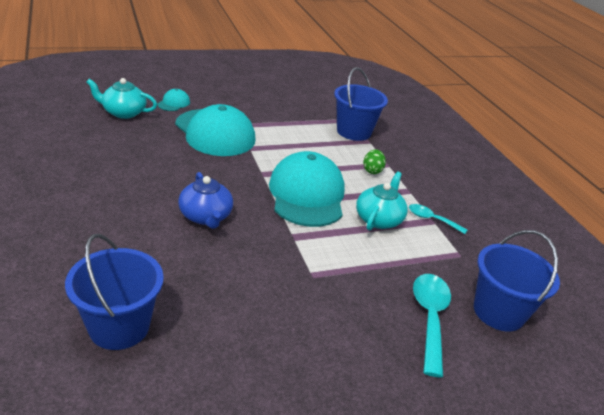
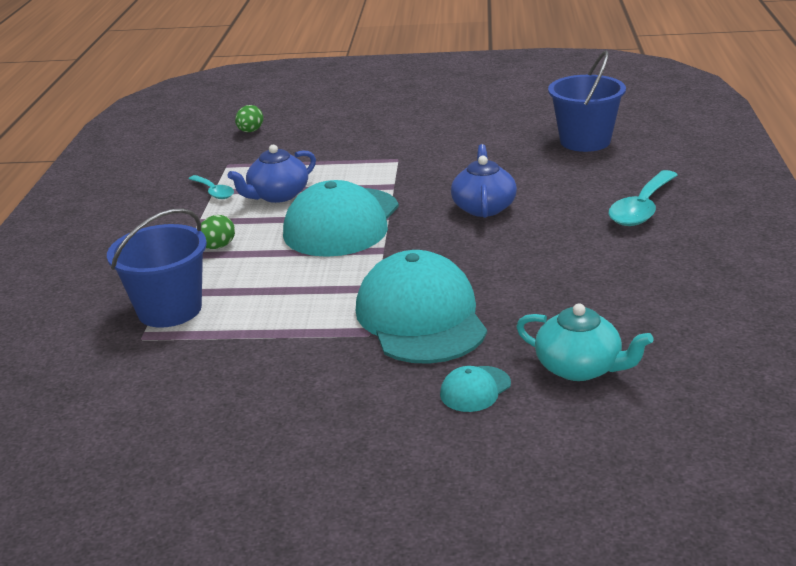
camera: 150 degrees left, 5 degrees down
(379, 219) = (277, 195): turquoise teapot -> blue teapot
(429, 318) = (317, 132): turquoise spoon -> turquoise spoon (641, 208)
(498, 312) = (250, 131): blue bucket -> green egg

